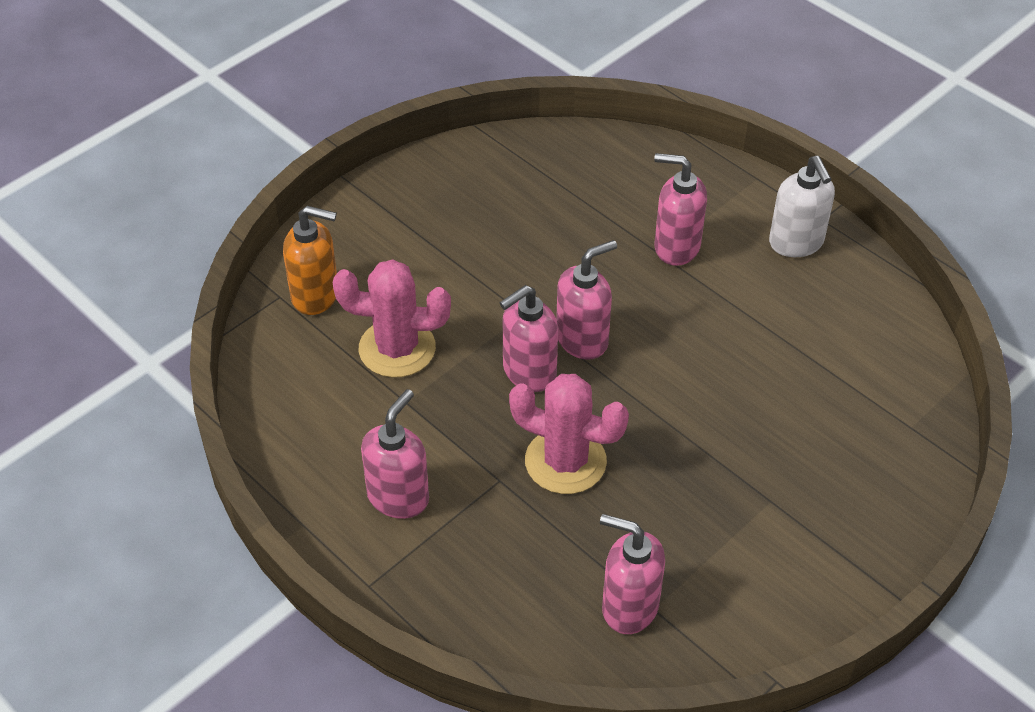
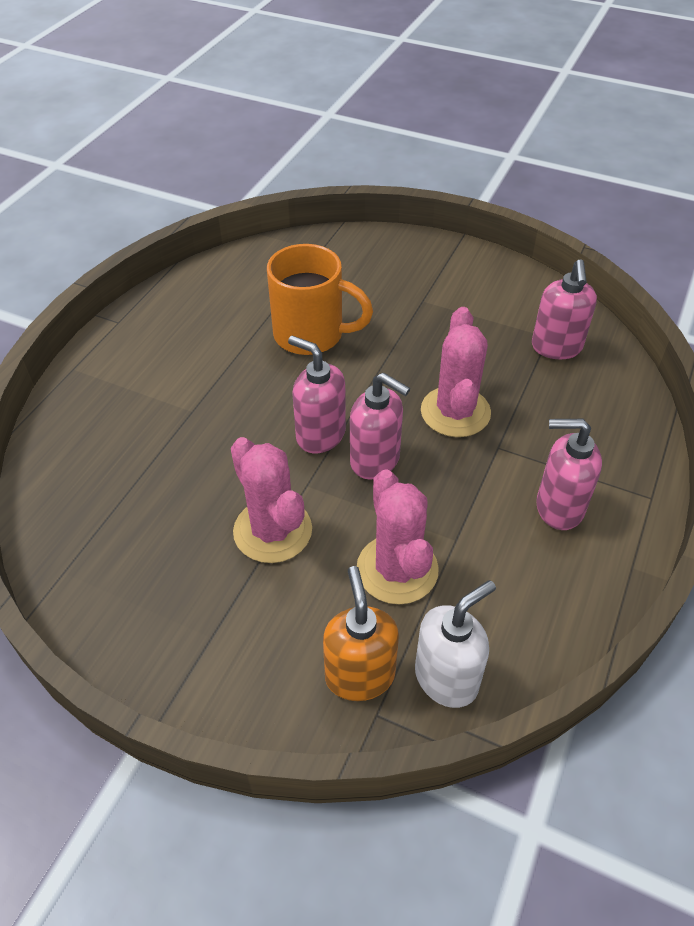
camera: 110 degrees left, 0 degrees up
(482, 277) = (273, 531): none -> pink cactus
(676, 247) = (181, 401): pink soap dispenser -> none
(742, 373) = (311, 335): none -> orange mug
(796, 243) = (152, 331): white soap dispenser -> white soap dispenser (446, 678)

